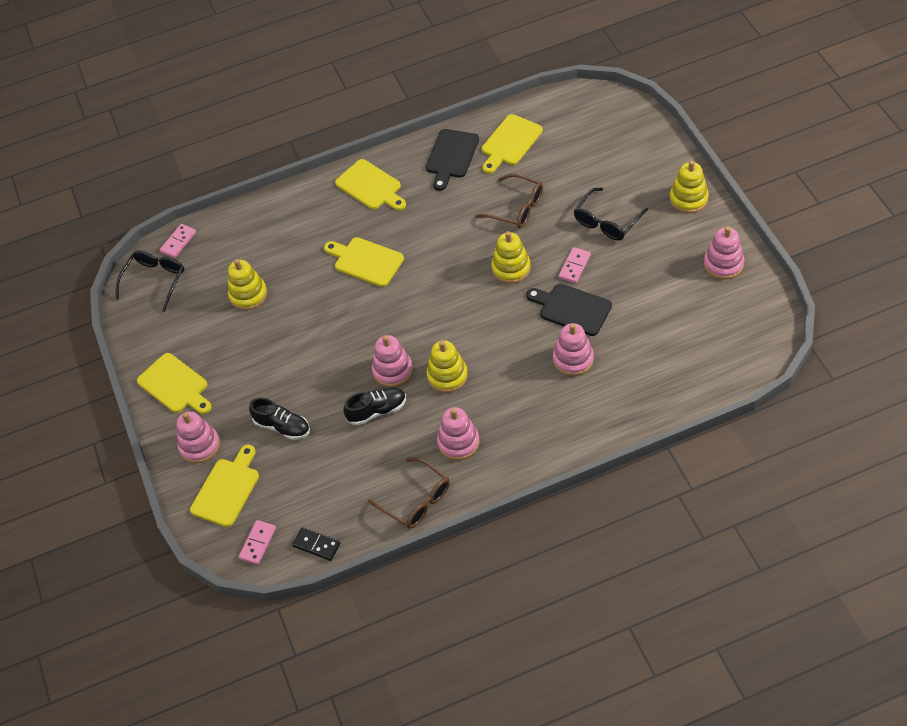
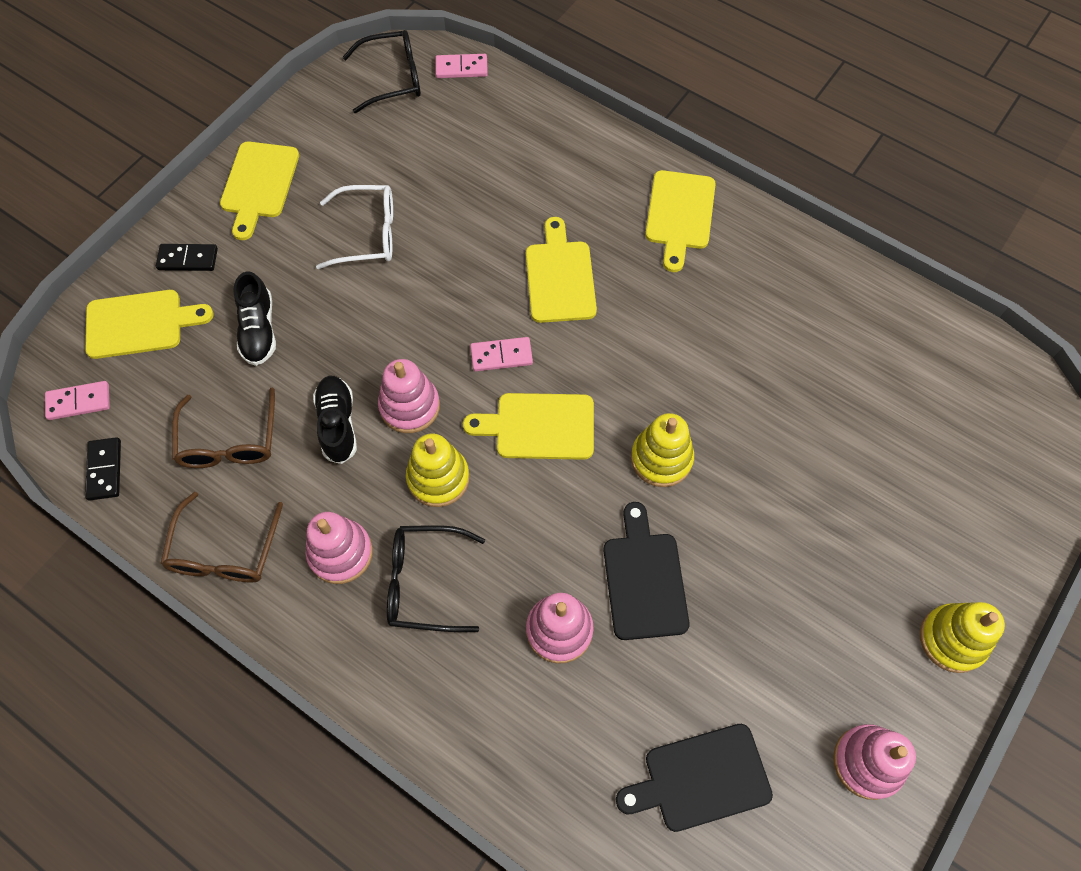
camera: 50 degrees right, 10 degrees up
(199, 445) = (188, 259): pink stacking toy -> black domino
(248, 295) = (430, 181): yellow stacking toy -> none
(260, 342) = (368, 234): none -> white glasses
(377, 411) = (338, 424): black shoe -> black shoe turned 135 degrees counterclockwise
(451, 156) = (795, 278): black cutting board -> black cutting board (700, 778)
(510, 142) = (872, 336): yellow cutting board -> yellow cutting board (539, 426)
(516, 208) = (767, 408): brown glasses -> brown glasses (229, 441)
(574, 266) = (719, 541): pink domino -> pink domino (501, 355)
(607, 221) = (827, 542): black glasses -> black glasses (425, 582)

